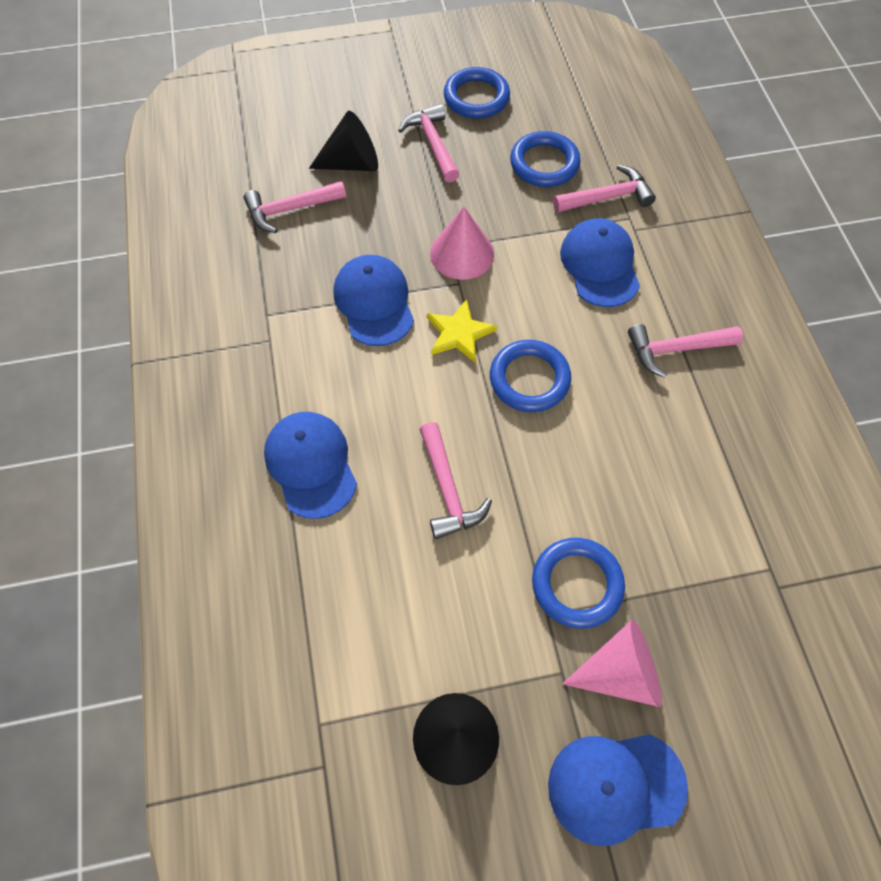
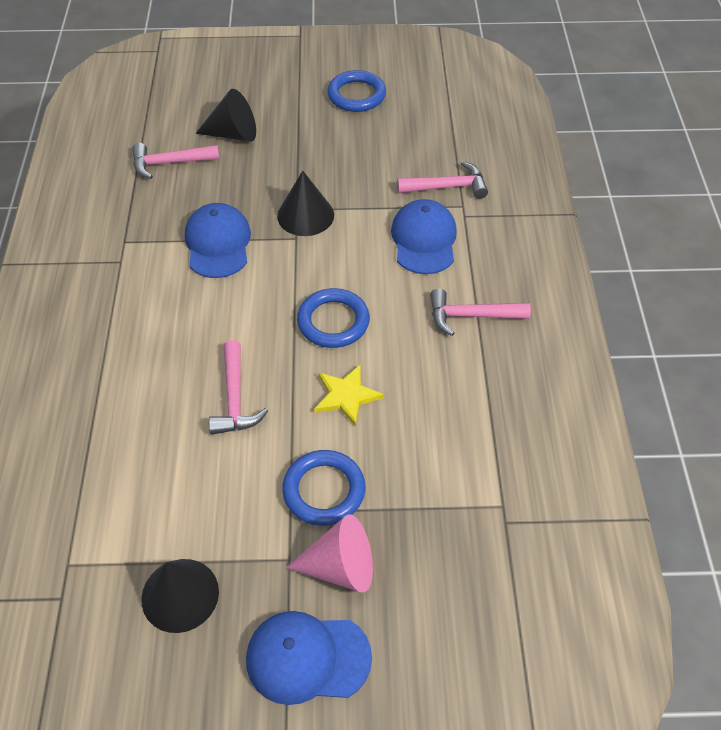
camera: 10 degrees right, 10 degrees down
(311, 465) = (125, 362): blue cap -> none
(432, 143) = (307, 126): pink hammer -> none
(459, 333) = (283, 277): yellow star -> yellow star (346, 396)
(462, 253) = (305, 215): pink cone -> black cone
(544, 163) = (400, 154): blue ring -> none

